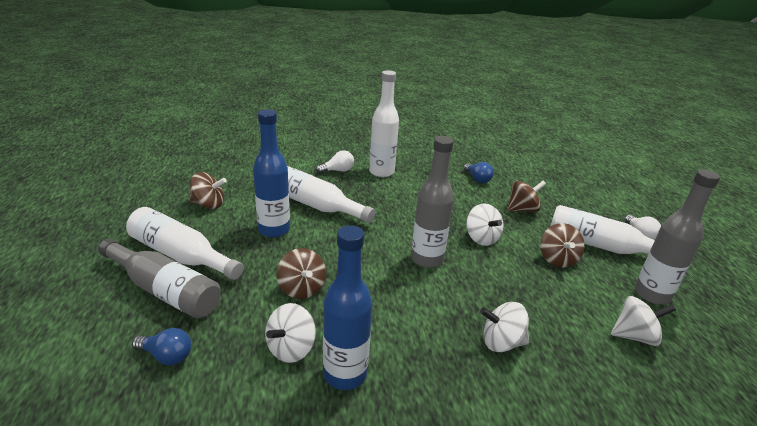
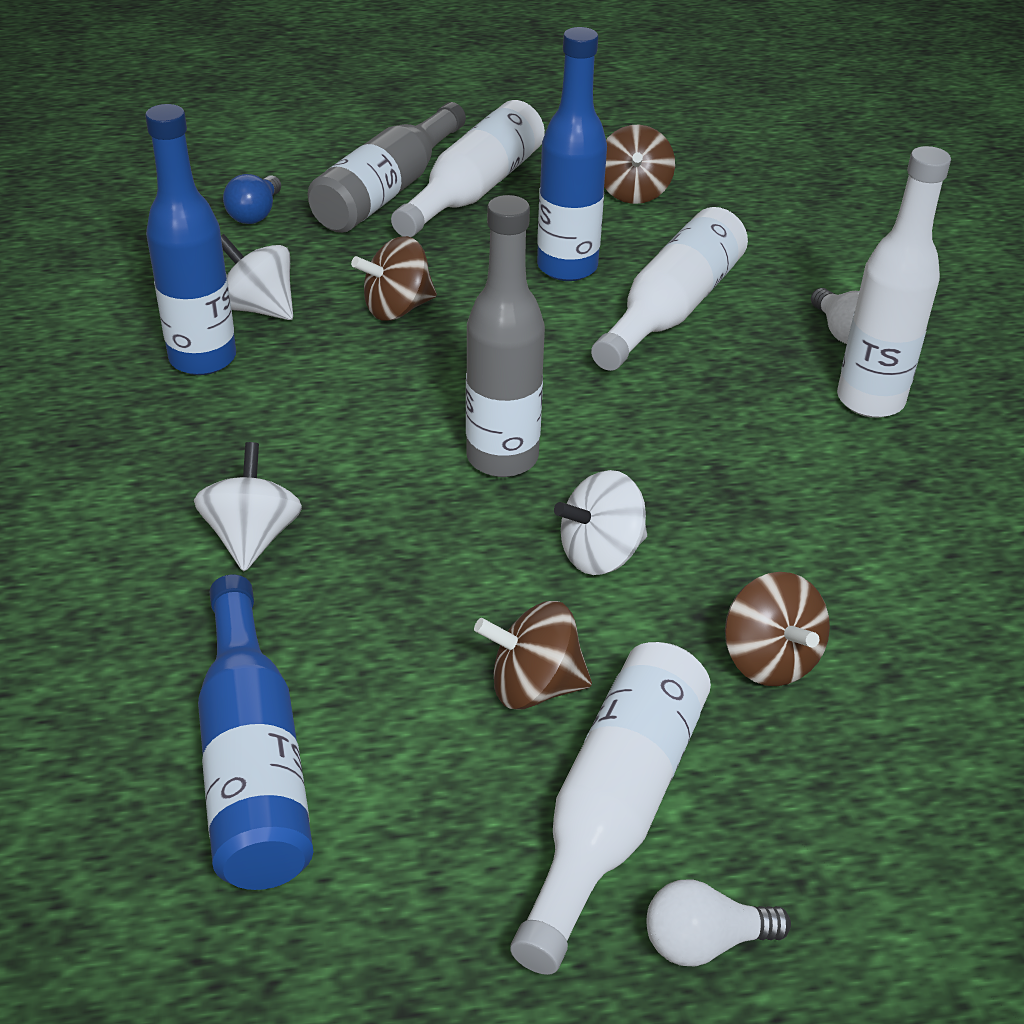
camera: 90 degrees right, 10 degrees up
(477, 179) = (920, 584): blue light bulb -> none
(634, 336) = (253, 762): white spinning top -> blue bottle
(652, 294) = (401, 858): grey bottle -> none

